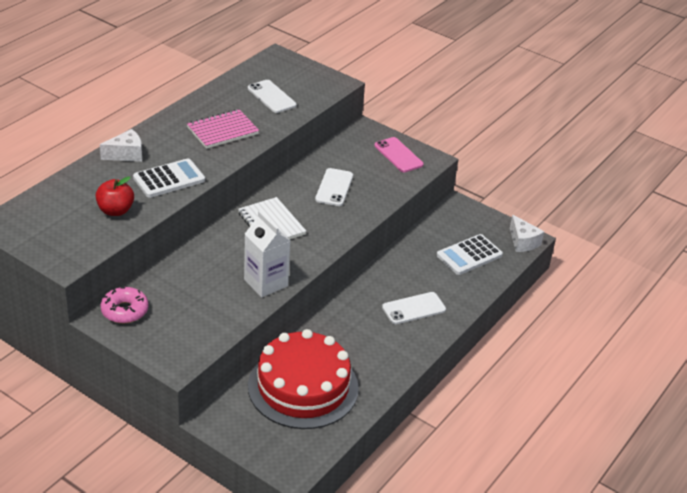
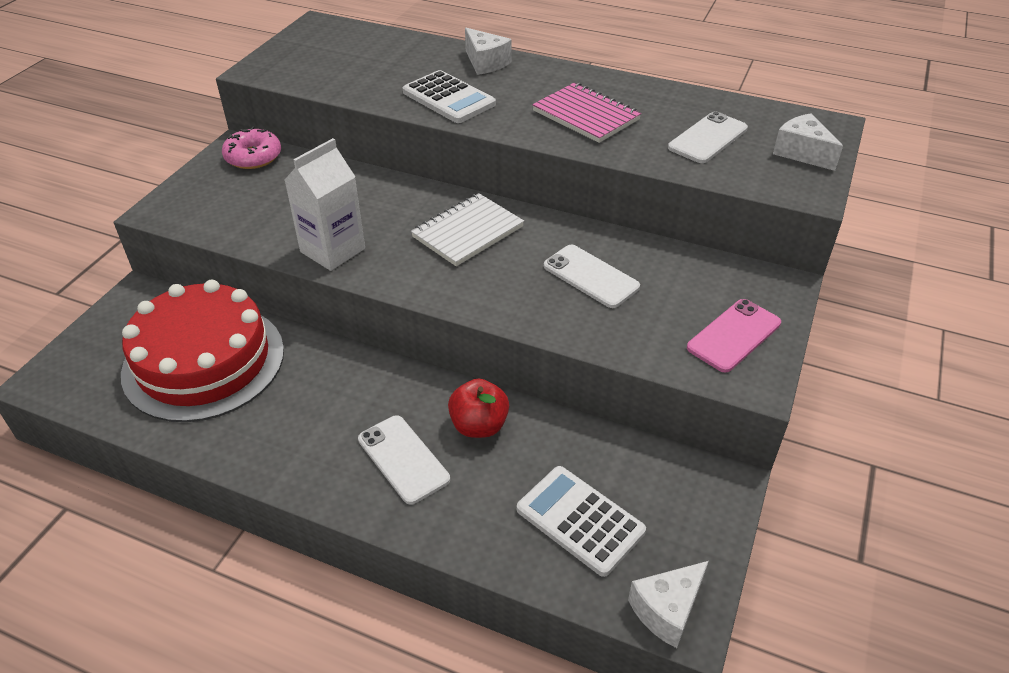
camera: 80 degrees right, 5 degrees up
(115, 211) = (366, 78): red apple -> red apple (479, 425)
(301, 73) = (802, 153): none -> white cheese
(334, 187) = (590, 276): white phone -> white phone turned 45 degrees clockwise

